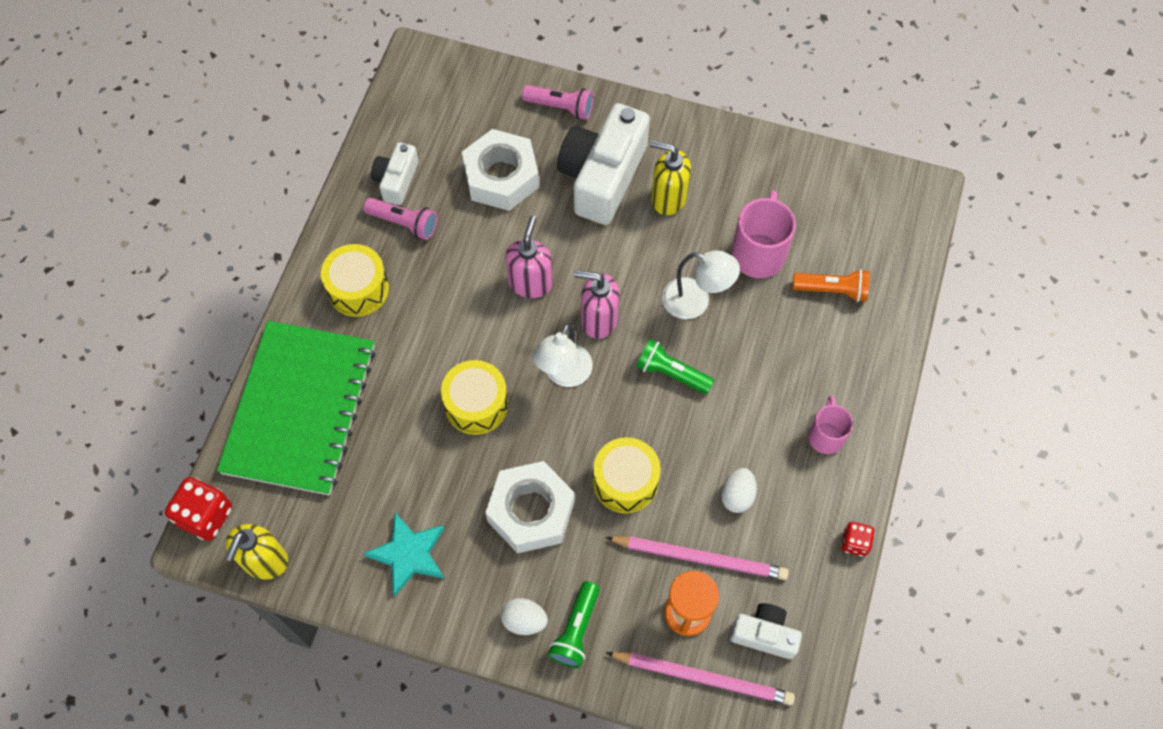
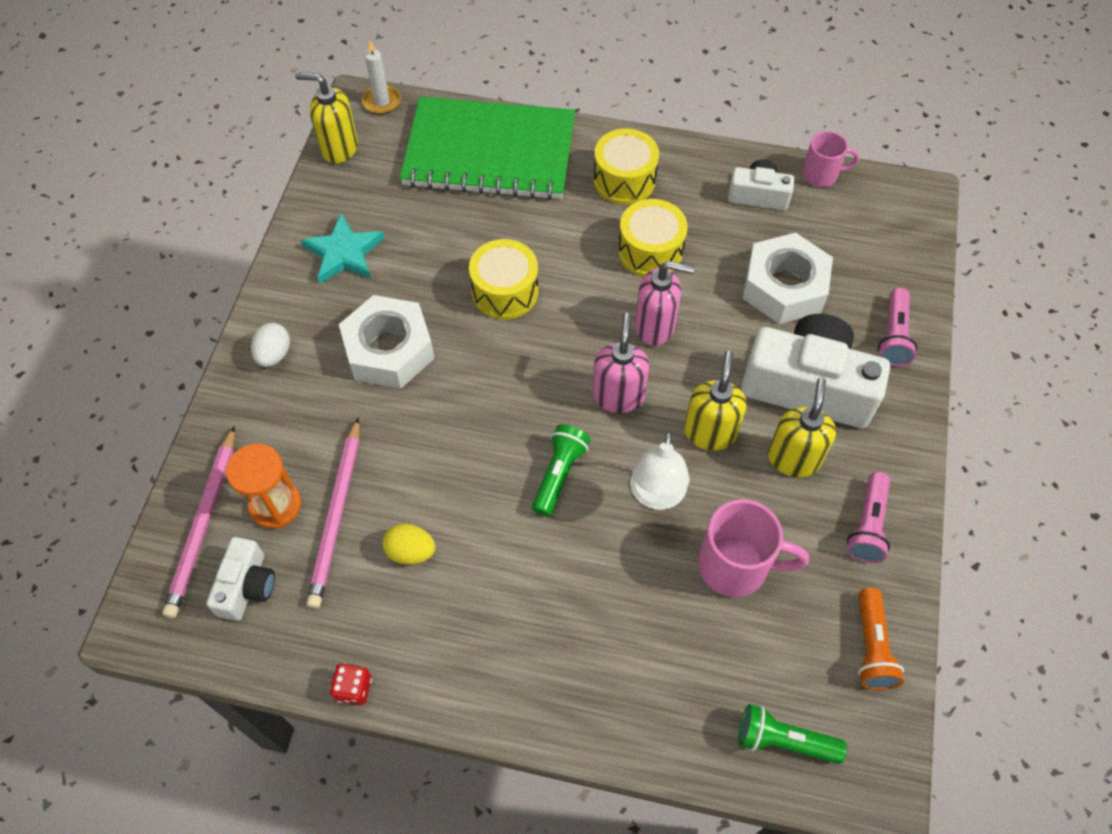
camera: 85 degrees right, 5 degrees down
(205, 515) = (382, 101): red dice -> white candle
(404, 223) = (708, 208): pink flashlight -> pink flashlight (867, 525)
(563, 374) = (547, 367): white lamp -> none
(576, 630) = (262, 401): green flashlight -> green flashlight (783, 740)
(625, 482) = (424, 435): yellow drum -> yellow drum (650, 251)
(640, 254) = (710, 432): none -> yellow soap dispenser
(737, 496) = (411, 551): white egg -> yellow egg
(825, 435) = (491, 652): pink mug -> pink mug (821, 174)
(832, 290) = (697, 659): orange flashlight -> orange flashlight (871, 647)

